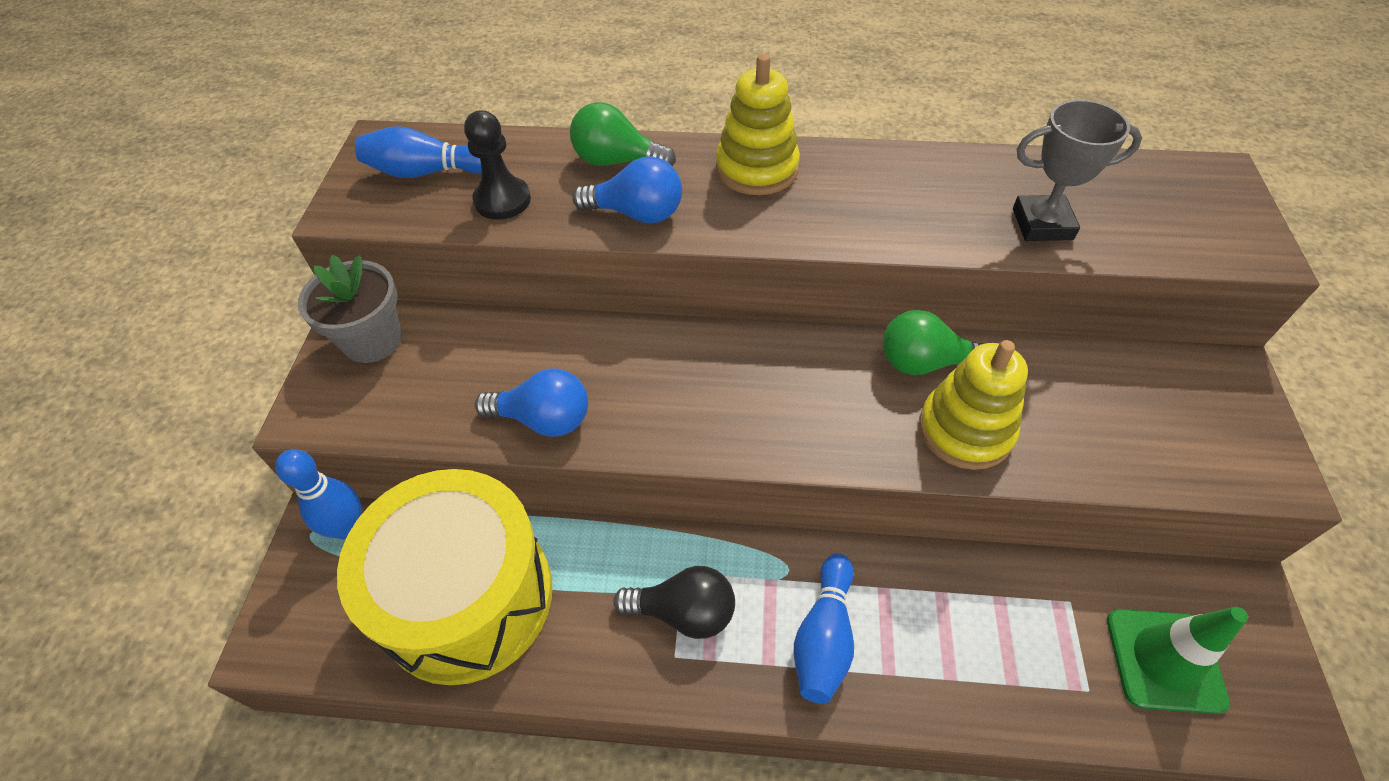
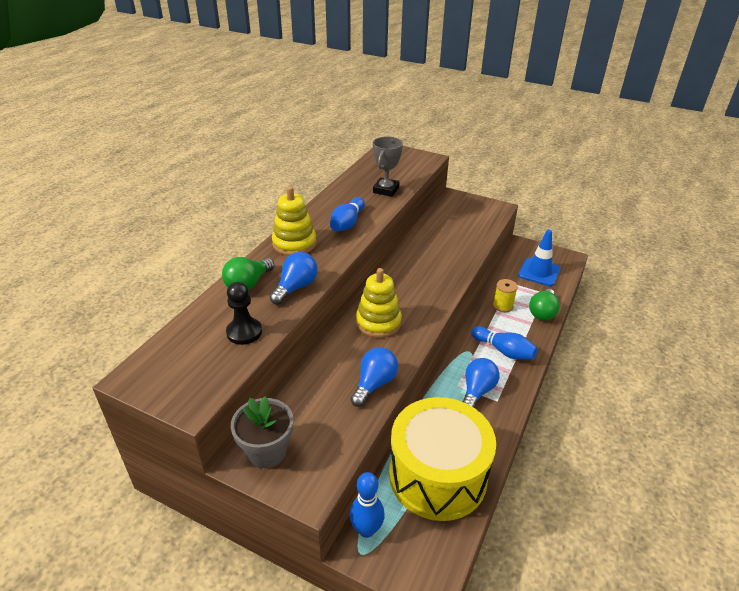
camera: 70 degrees left, 15 degrees down
(427, 172) = (188, 359): blue bowling pin -> blue bowling pin (347, 223)
(684, 612) = (477, 391): black light bulb -> blue light bulb
(924, 362) = (410, 258): green light bulb -> green light bulb (542, 312)
(965, 430) = (448, 260): yellow stacking toy -> yellow stacking toy (378, 322)
(972, 602) = (503, 306): none -> yellow spool
(1164, 660) = (539, 272): green traffic cone -> blue traffic cone

